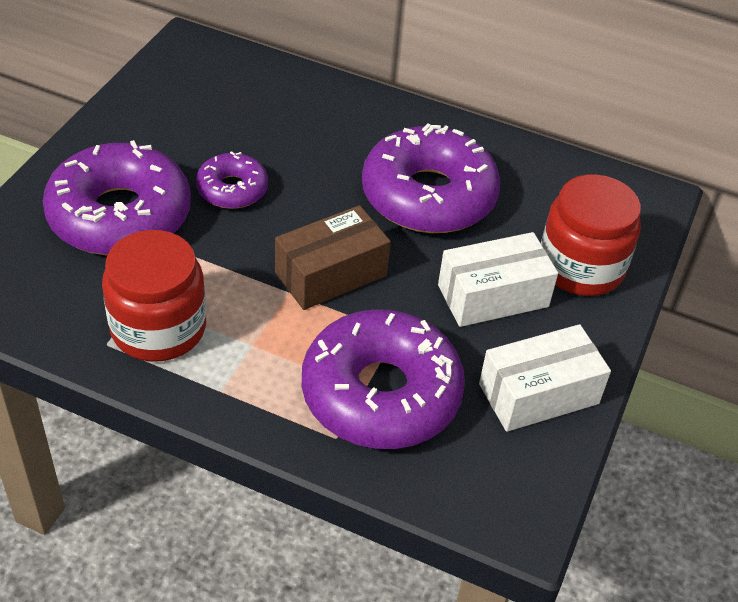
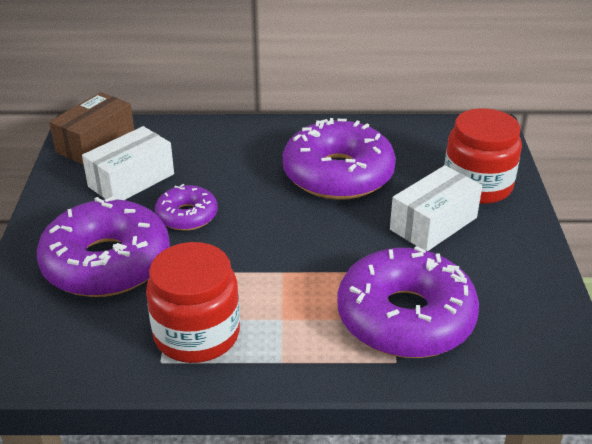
camera: 20 degrees left, 10 degrees down
(331, 274) = (306, 248): brown box -> brown box (95, 143)
(538, 394) = (515, 276): white box -> white box (131, 180)

